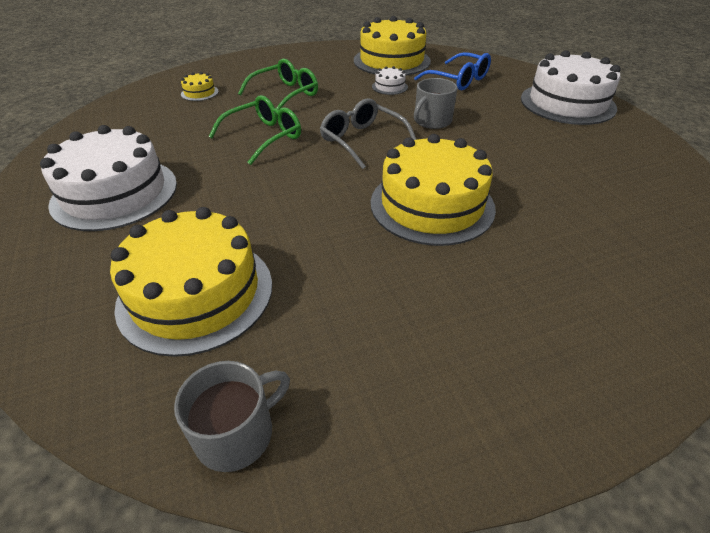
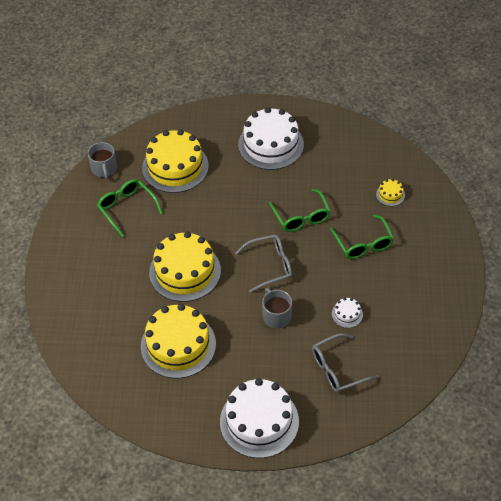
camera: 115 degrees right, 10 degrees up
(345, 329) = (126, 208): none -> green glasses
(391, 61) = (403, 339): yellow cake -> yellow cake (178, 345)
(459, 80) = (337, 369): blue glasses -> grey glasses

